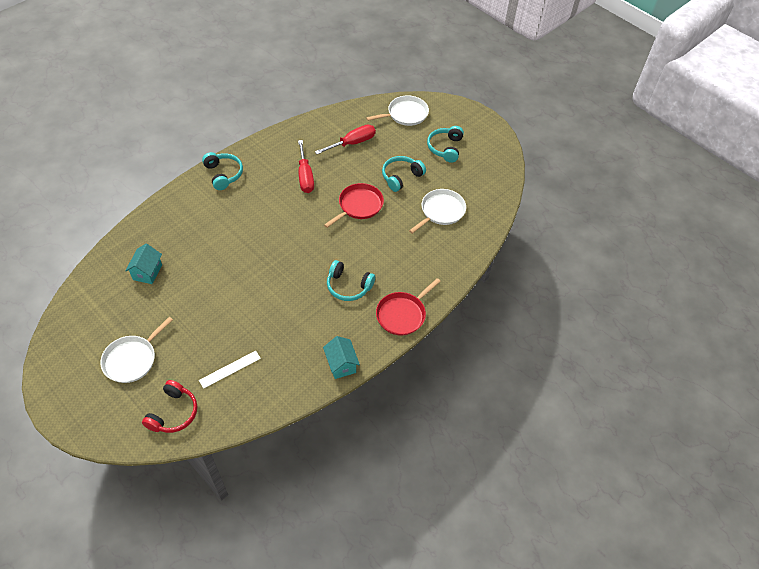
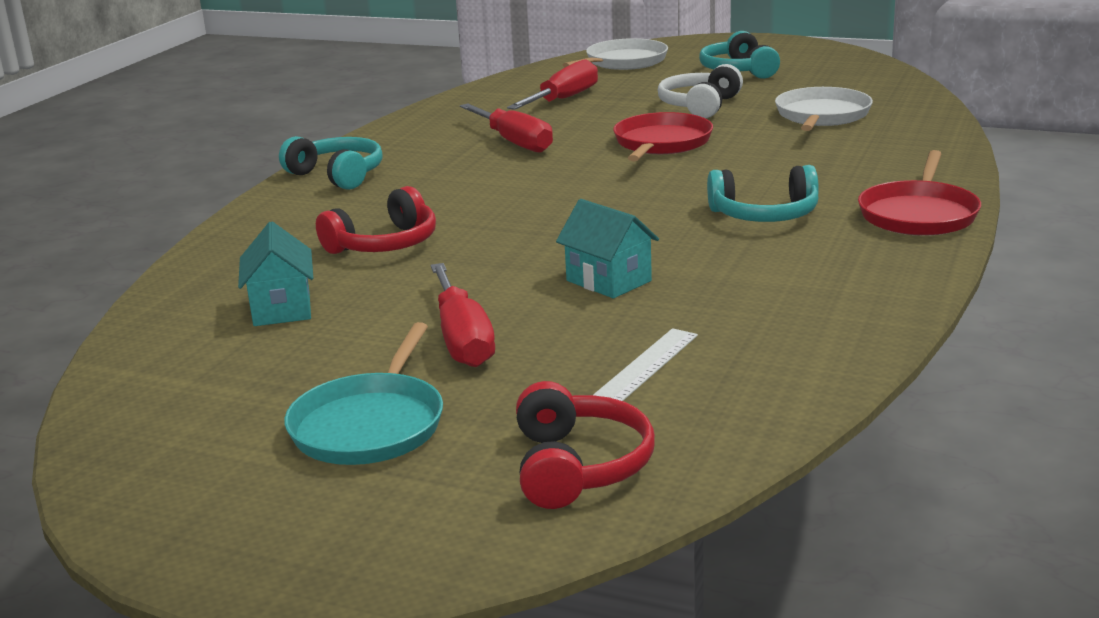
camera: 20 degrees left, 30 degrees down
(132, 359) = (370, 425): white pan -> turquoise pan
(189, 322) = (462, 339): none -> red screwdriver
(206, 241) = (384, 244): none -> red headphones
(341, 364) = (887, 294): turquoise house -> turquoise house (608, 281)
(401, 177) = (700, 106): turquoise headphones -> white headphones

